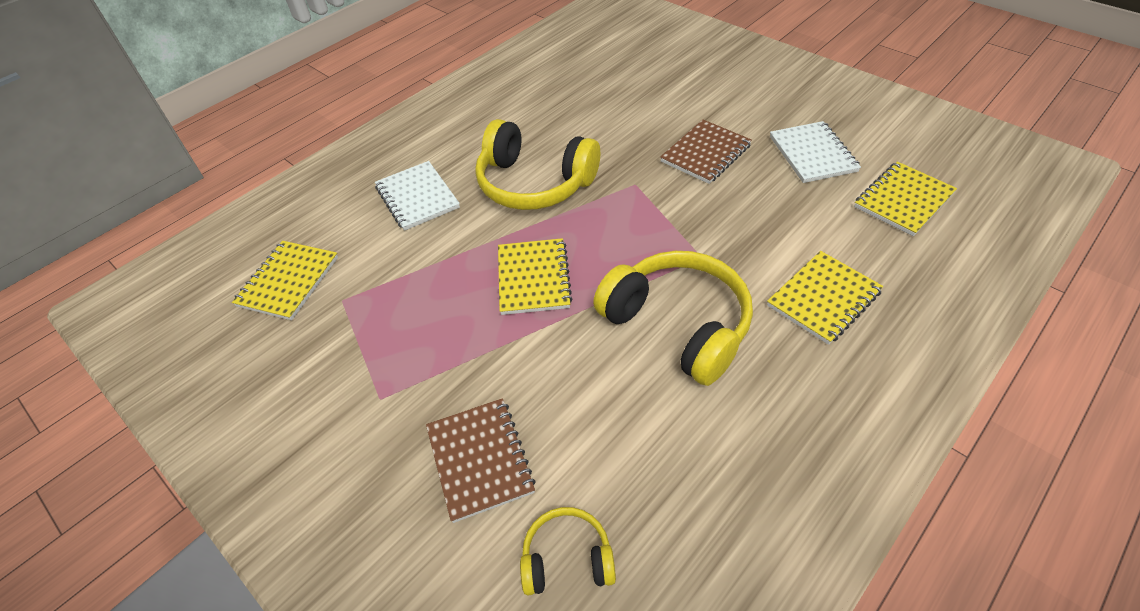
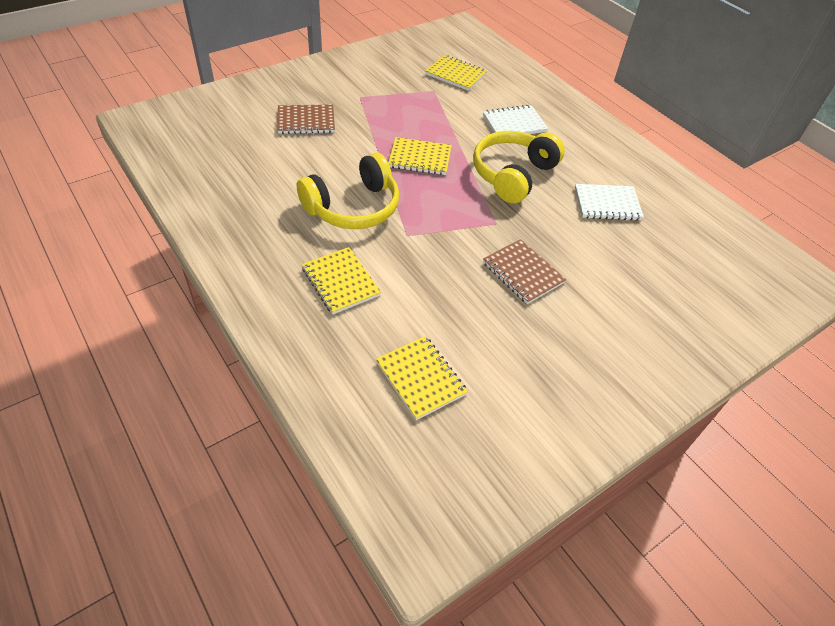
camera: 95 degrees right, 0 degrees up
(567, 559) = (241, 137): yellow headphones -> none
(812, 154) = (502, 343): white notebook -> white notebook (607, 204)

